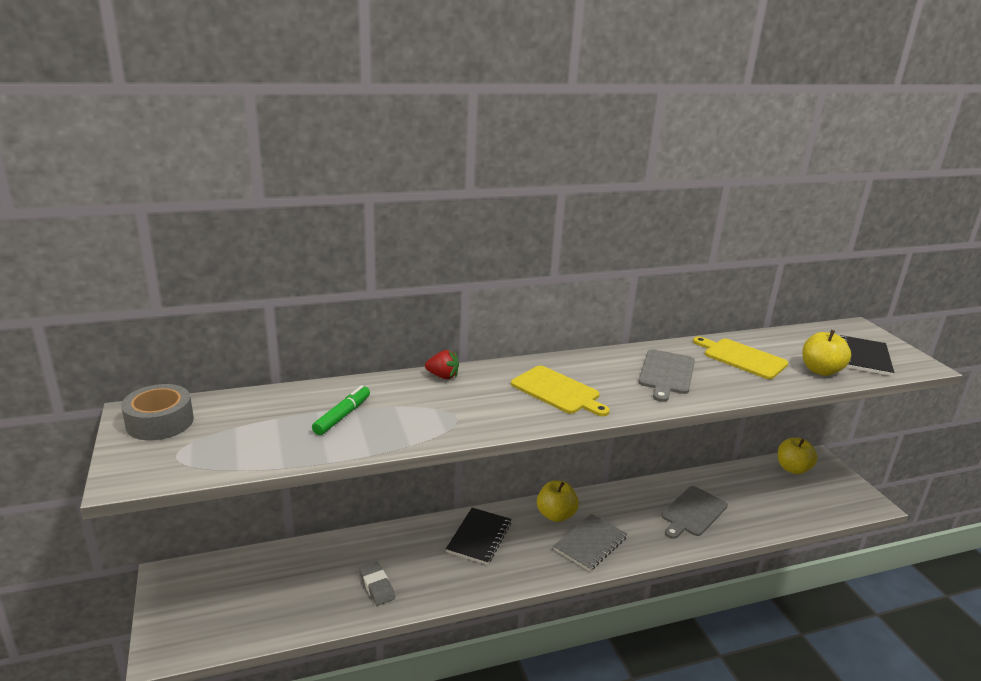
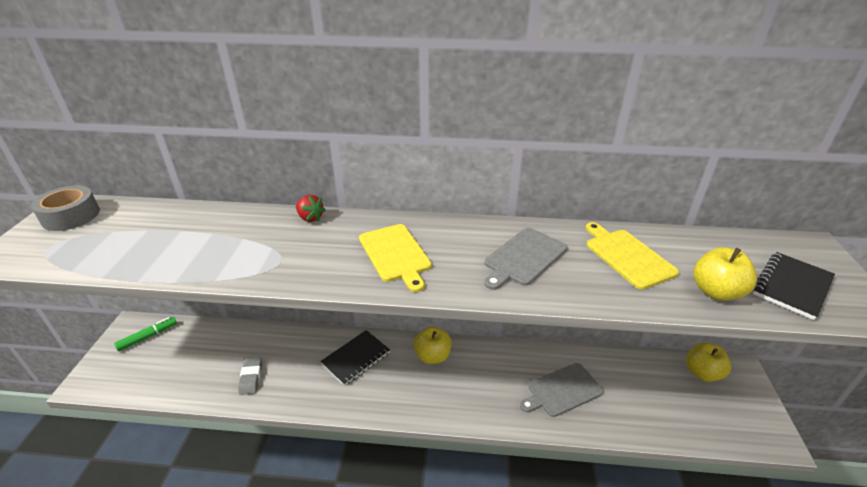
camera: 25 degrees right, 10 degrees up
(342, 416) = (194, 239): green marker -> green marker (148, 337)
(590, 544) = (444, 393): grey notebook -> none

